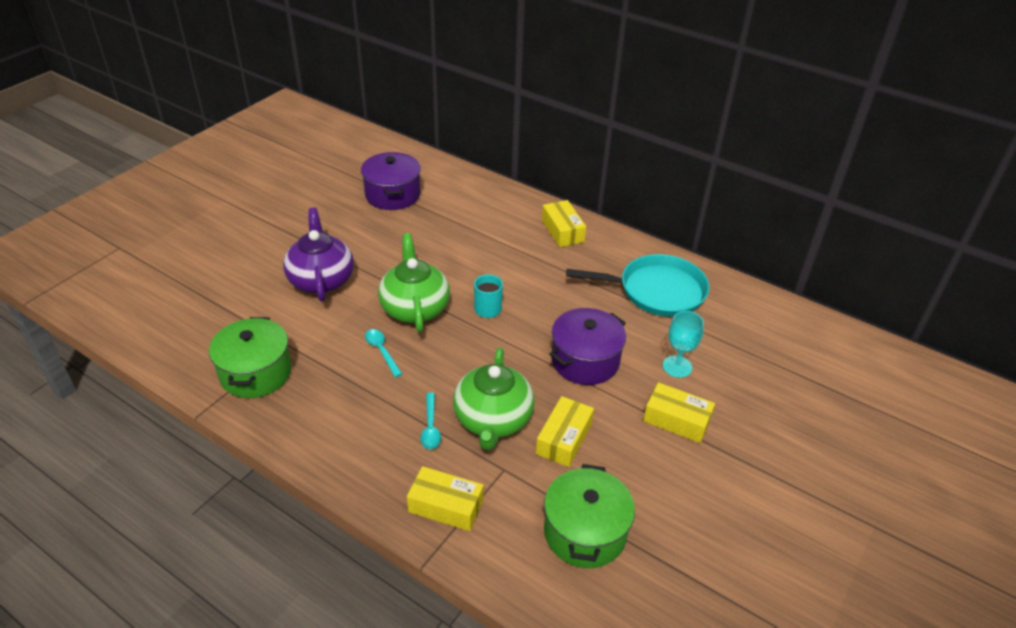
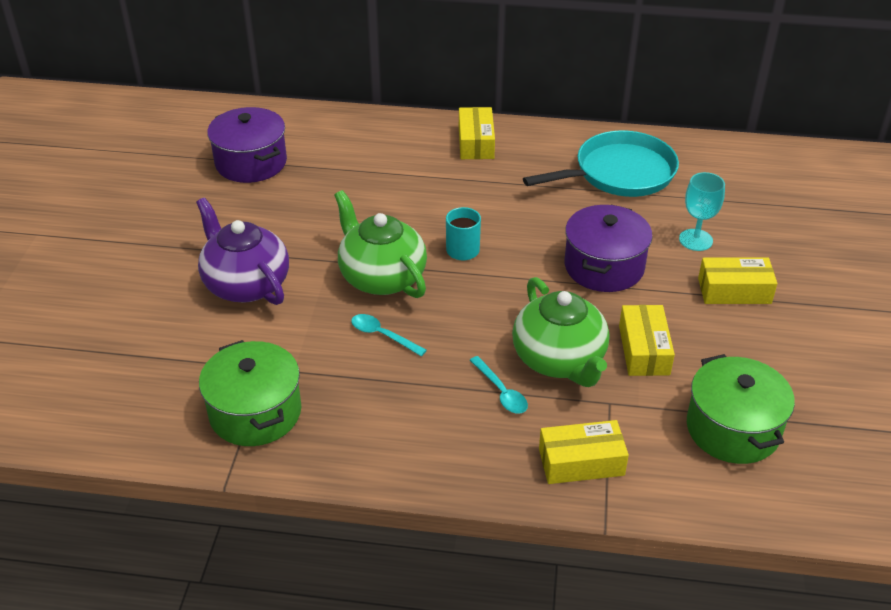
camera: 25 degrees left, 0 degrees up
(562, 231) = (476, 143): yellow box -> yellow box turned 45 degrees clockwise

